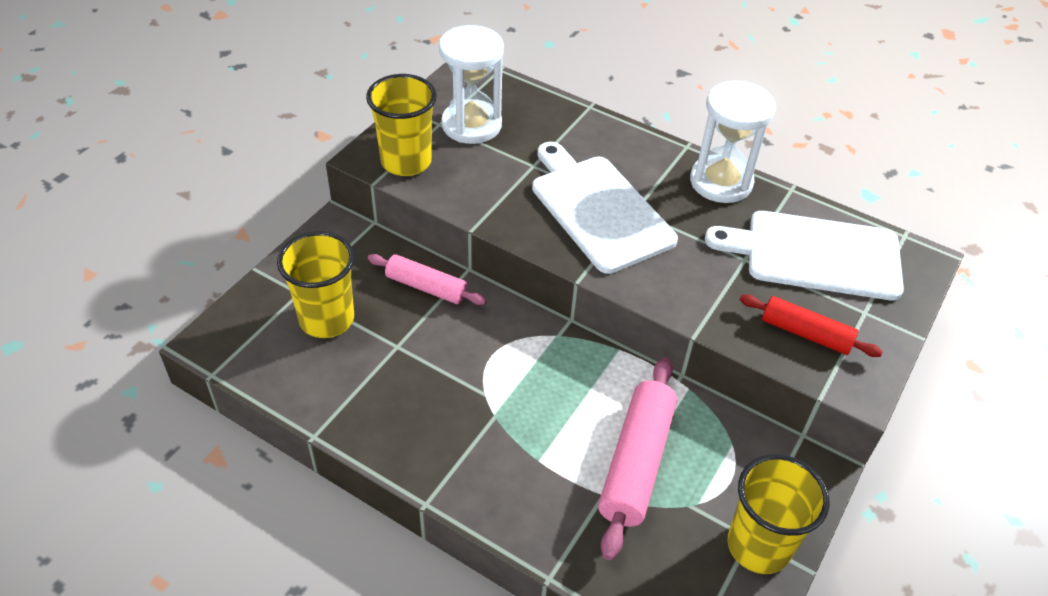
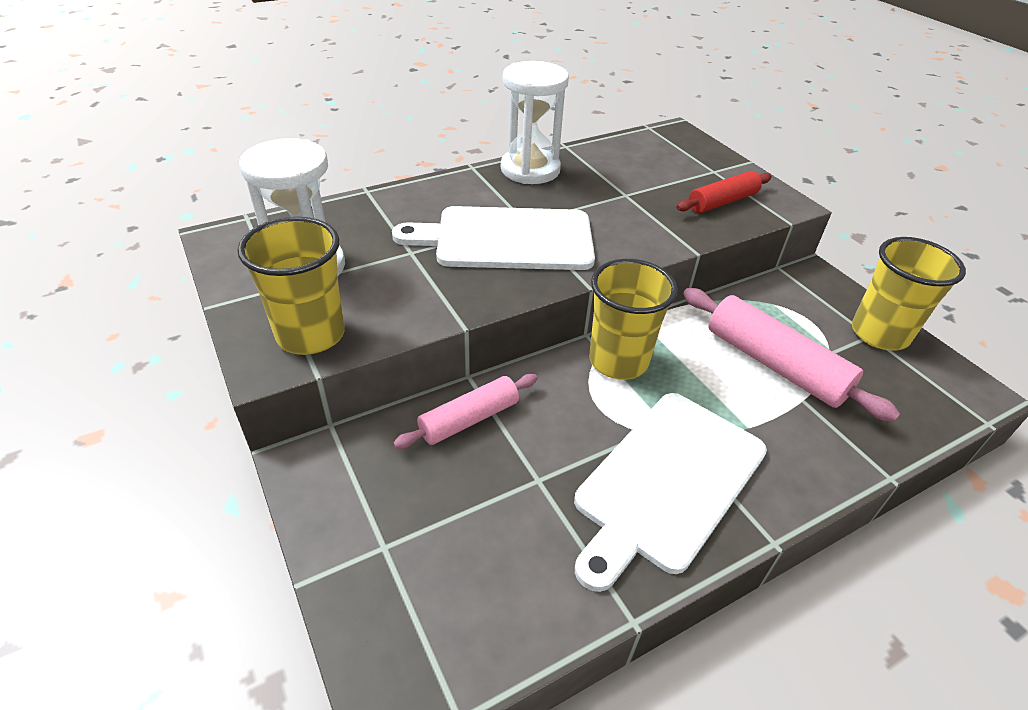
camera: 60 degrees left, 5 degrees down
(327, 319) = (451, 533): yellow cup -> yellow cup (618, 361)
(815, 255) = (643, 165): white cutting board -> white cutting board (667, 482)

